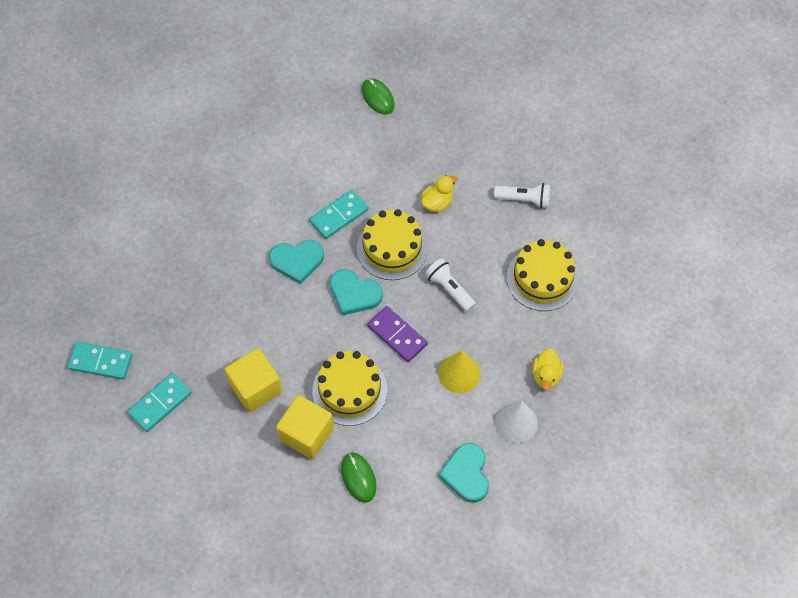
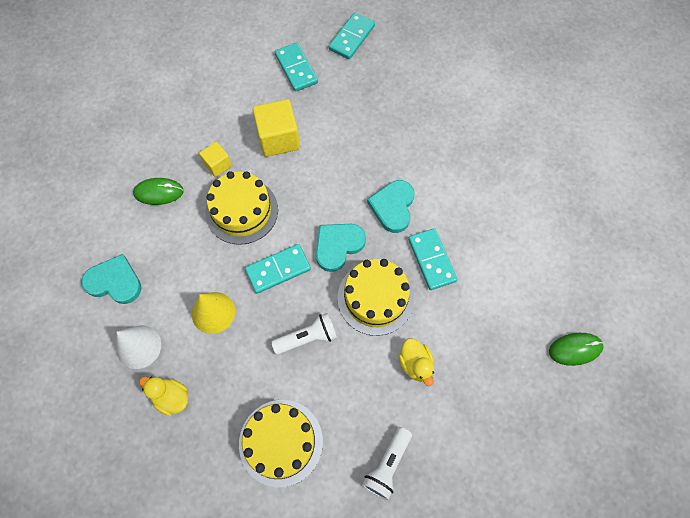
camera: 110 degrees right, 5 degrees up
(306, 434) = (218, 165): yellow cube -> yellow cube, size x0.57
(397, 335) = (278, 270): purple domino -> turquoise domino

